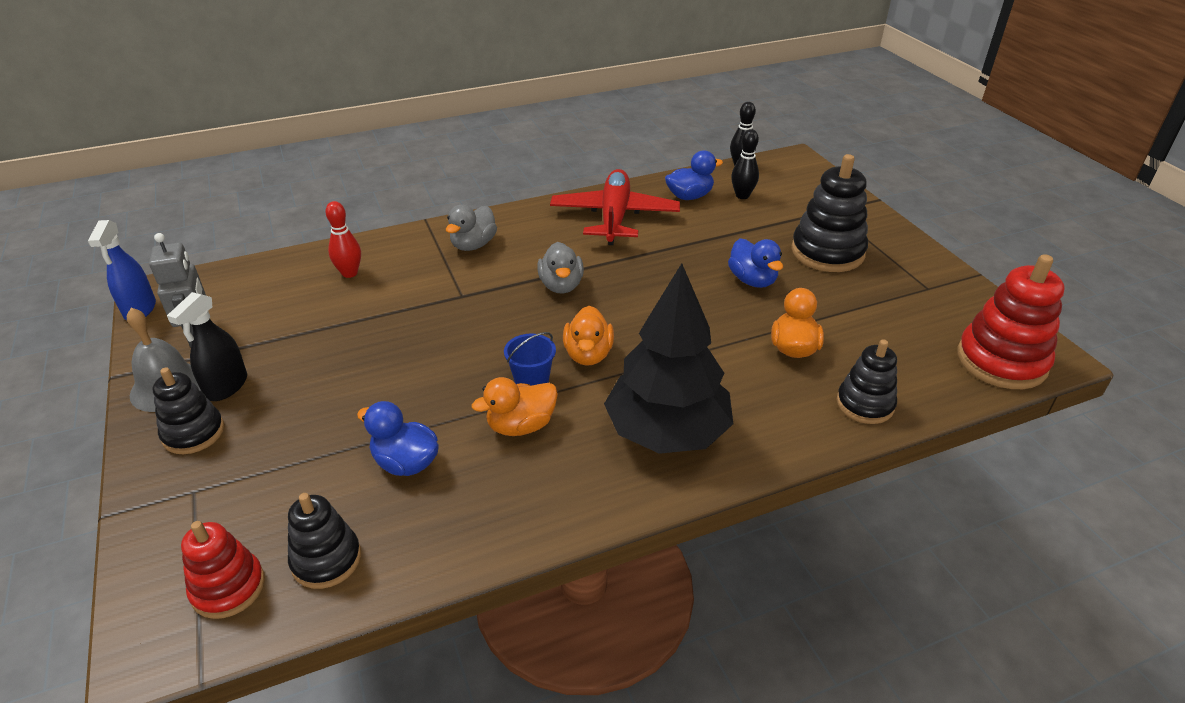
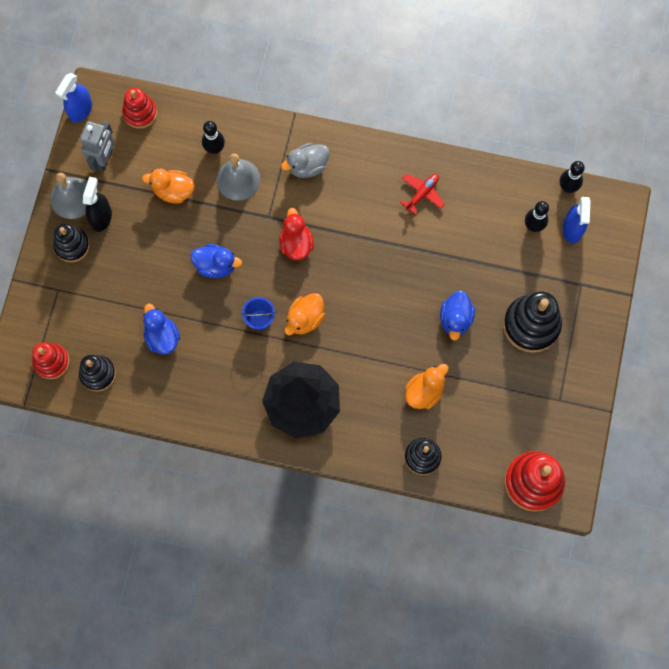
camera: 35 degrees right, 35 degrees up
(226, 386) = (101, 217): black spray bottle -> black spray bottle turned 135 degrees clockwise
(229, 282) = (140, 113): none -> red stacking toy
(349, 273) = (214, 149): red bowling pin -> black bowling pin
(399, 283) = (238, 179): none -> grey bell
(515, 301) = (296, 244): none -> red duck
(521, 426) = (233, 349): orange duck -> orange duck (173, 191)
(561, 285) = (333, 246): grey duck -> none
(614, 217) = (422, 194): red plane -> red plane, size x0.48
(689, 196) = (494, 202): blue duck -> blue duck (216, 265)
(777, 184) = (572, 229): none -> blue spray bottle

